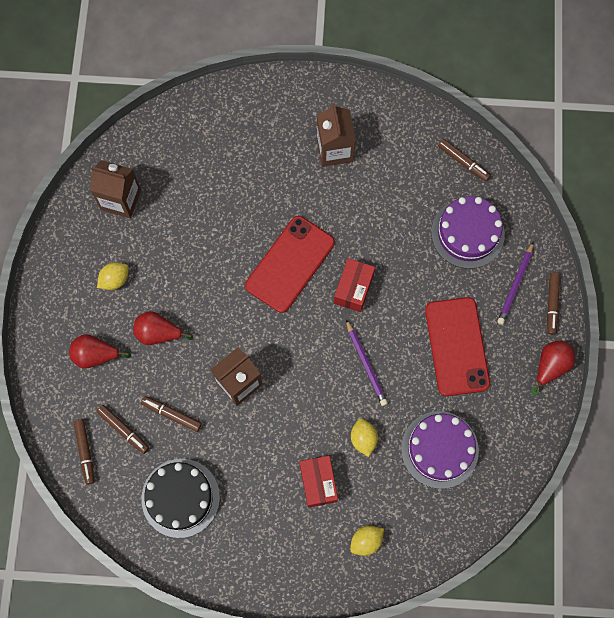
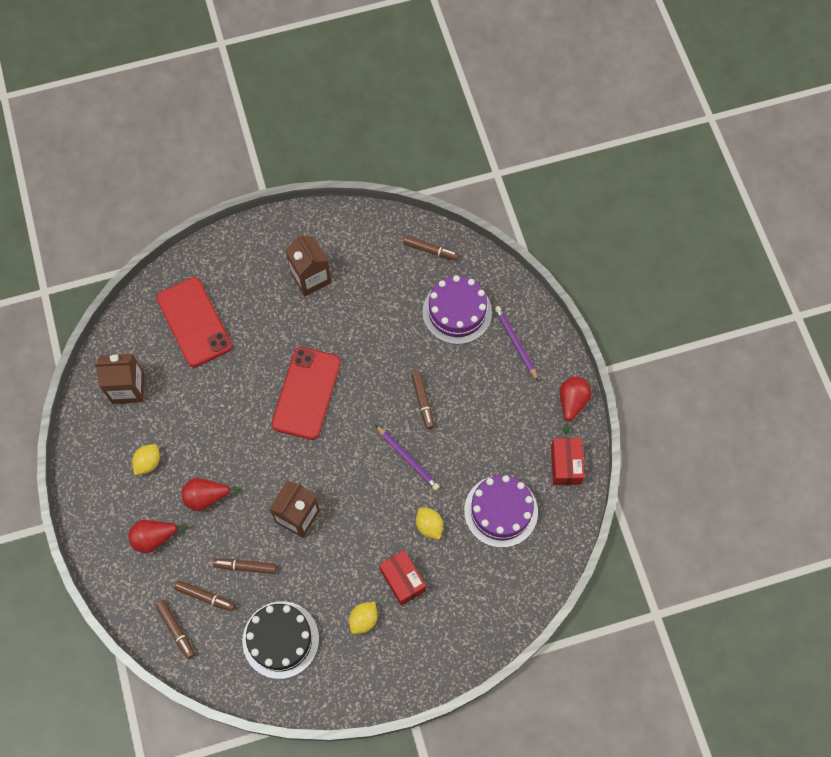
camera: 20 degrees left, 5 degrees down
(353, 289) = (372, 395): red box -> red box (565, 465)
(366, 541) = (464, 616): yellow lemon -> yellow lemon (363, 620)
(456, 346) = (483, 414): red phone -> red phone (194, 322)
(515, 285) = (515, 343): purple pencil -> purple pencil turned 150 degrees clockwise
(552, 304) = (554, 349): brown marker -> brown marker (423, 401)

